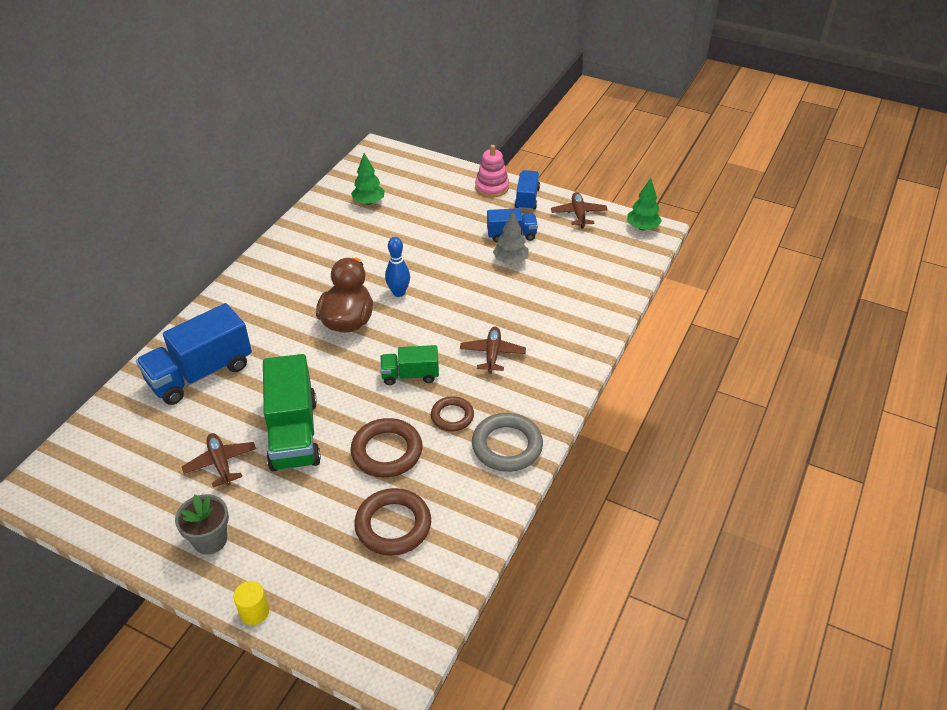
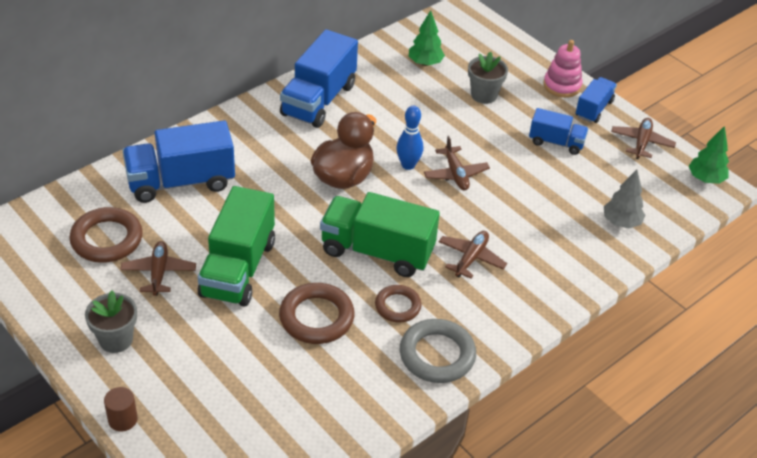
camera: 20 degrees right, 0 degrees up
(254, 612) = (123, 419): yellow cylinder -> brown cylinder
(291, 261) = (319, 100): none -> blue truck
(393, 525) = (287, 389): brown ring -> brown ring (107, 239)
(410, 375) = (377, 251): green truck -> green truck, size x1.79
(432, 214) = (484, 95): none -> grey flower pot
(443, 287) = (455, 174): none -> brown plane
(510, 261) = (540, 169): grey tree -> grey tree (621, 222)

